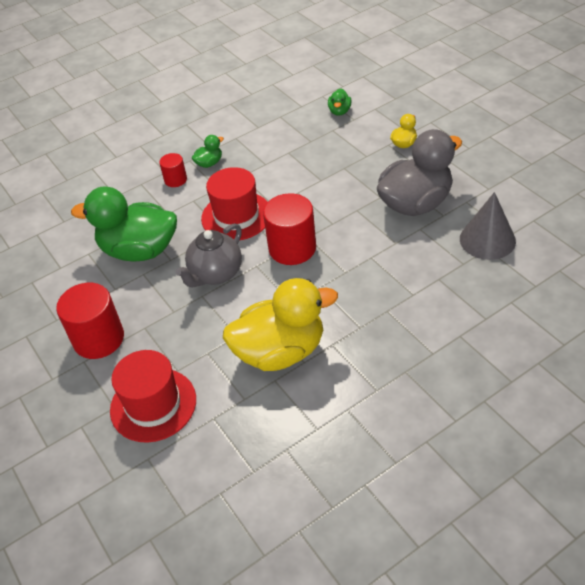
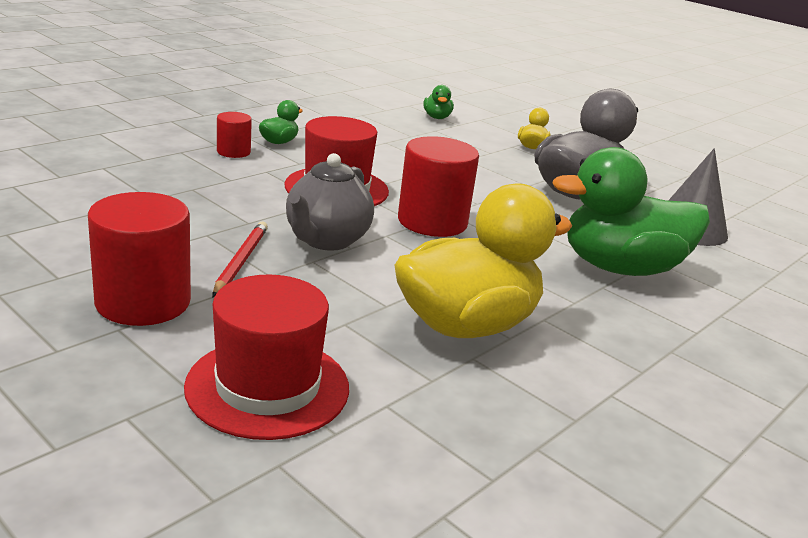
camera: 20 degrees left, 20 degrees down
(139, 250) = (194, 211): green duck -> green duck (620, 268)
(158, 299) = (241, 261): none -> red pencil

